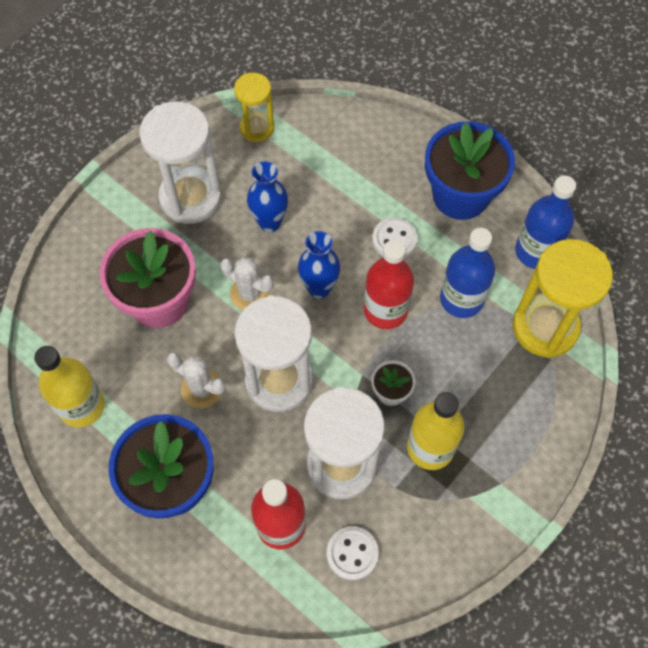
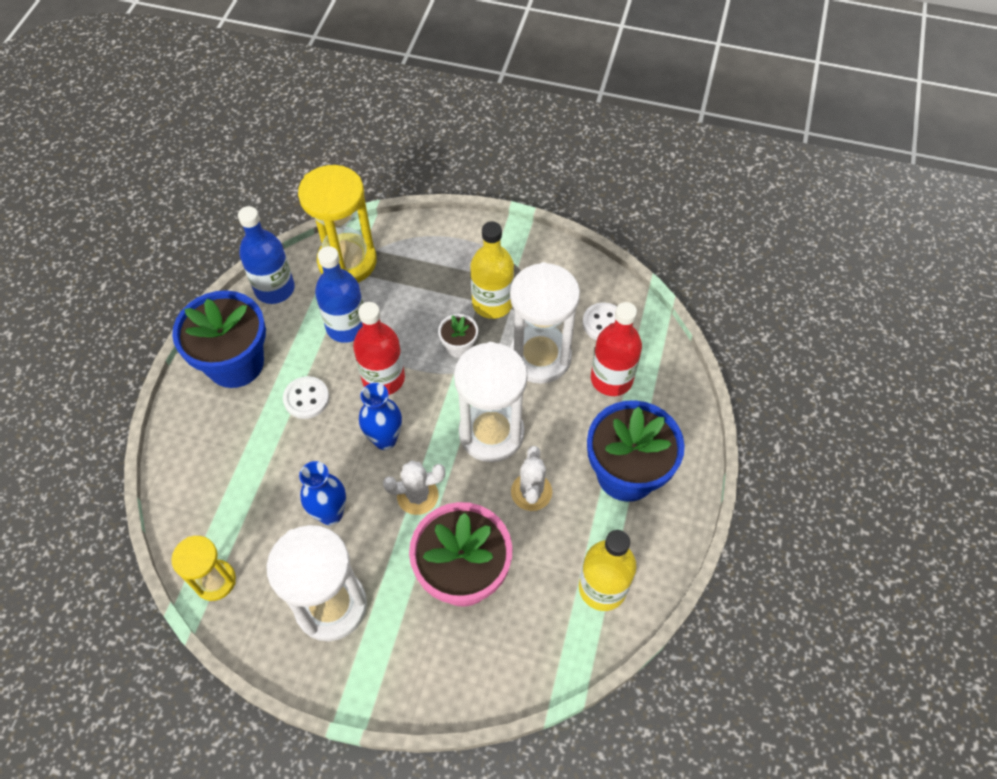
camera: 115 degrees left, 5 degrees down
(250, 294) = (417, 496): white cactus -> white cactus turned 75 degrees clockwise

